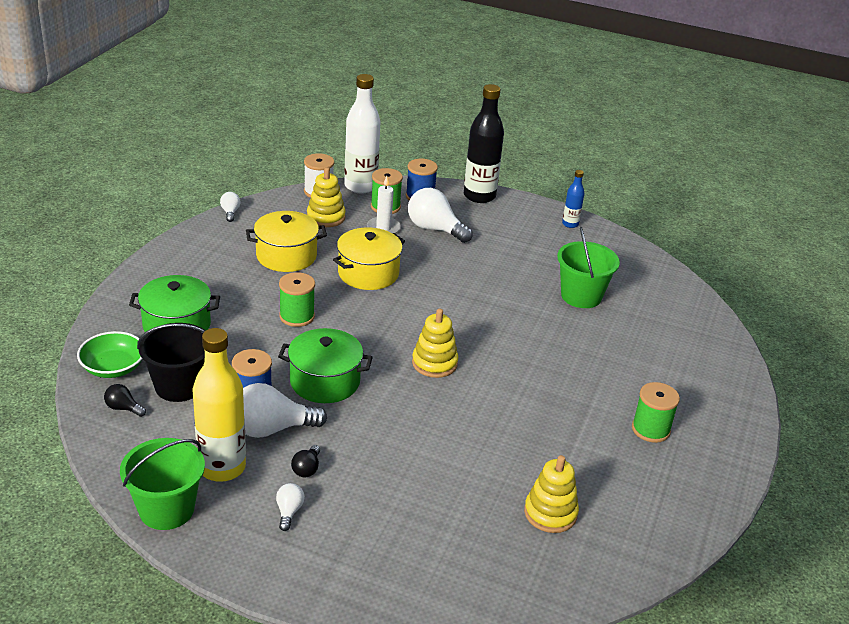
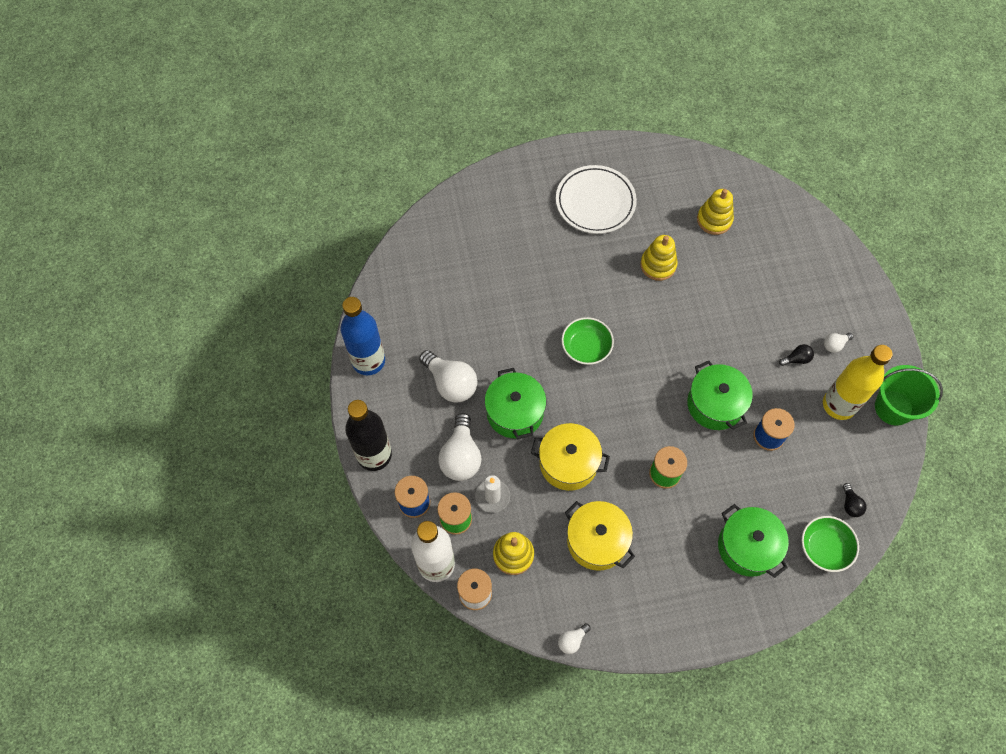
camera: 120 degrees left, 30 degrees up
(179, 386) = (801, 489): black bucket -> none
(272, 429) = (784, 402): white light bulb -> white light bulb (450, 383)
(434, 363) = (637, 351): yellow stacking toy -> yellow stacking toy (658, 265)
(446, 269) = (515, 412): none -> green pot
(471, 335) = (586, 347): none -> green bowl
(570, 224) = (368, 361): blue bottle -> blue bottle, size x2.02
(581, 296) = (475, 304): green bucket -> none
(650, 429) = (595, 202): green spool -> white plate

